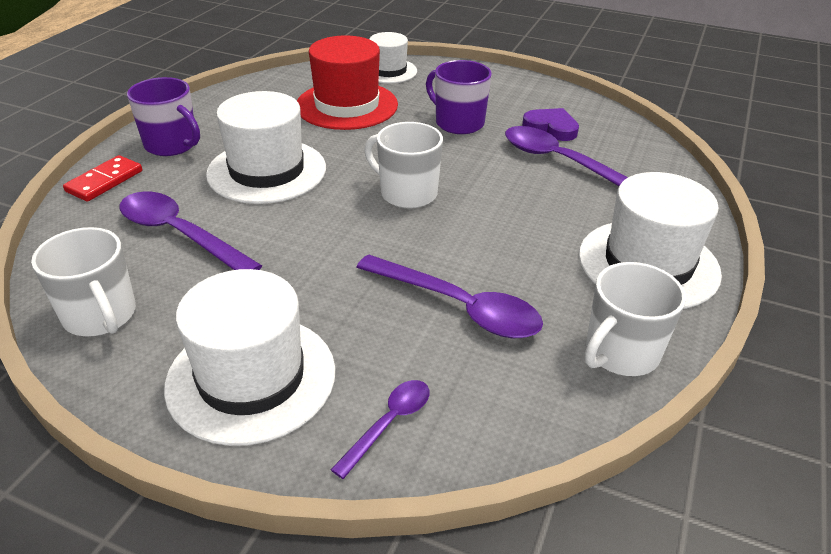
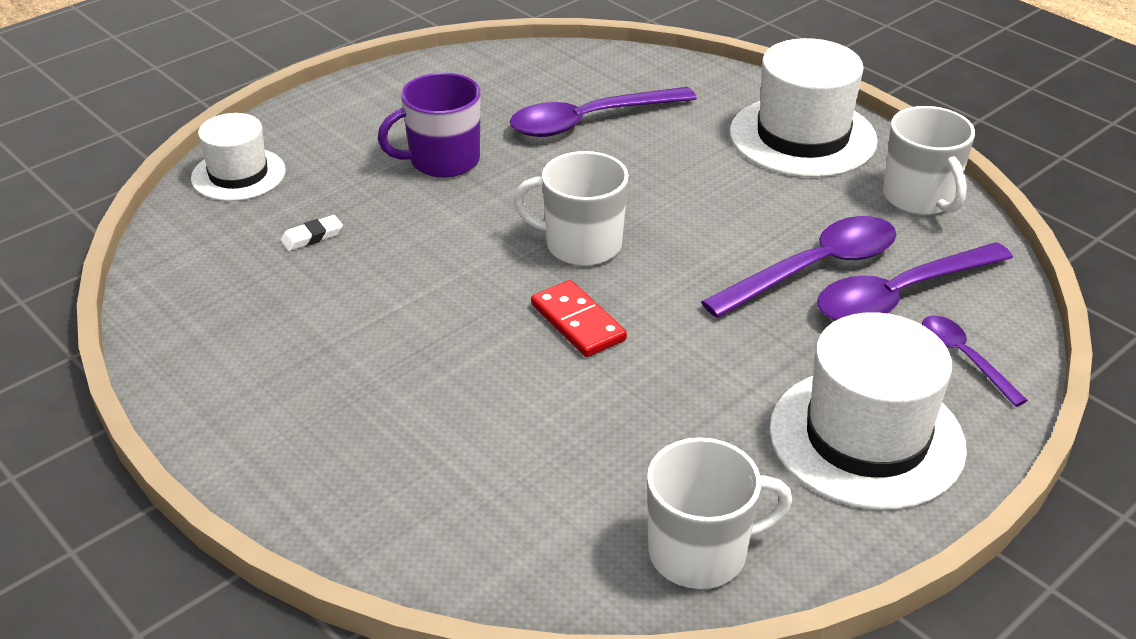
camera: 65 degrees left, 0 degrees up
(105, 181) = (349, 521): red domino -> red domino (578, 322)
(172, 145) = (288, 432): purple mug -> none
(179, 234) = (553, 456): purple spoon -> purple spoon (900, 295)
(267, 171) = (442, 348): white hat -> none
(347, 105) = (312, 237): red hat -> white eraser
(407, 193) = (581, 245): white mug -> white mug turned 45 degrees clockwise
(551, 128) = (510, 101): purple heart -> none

